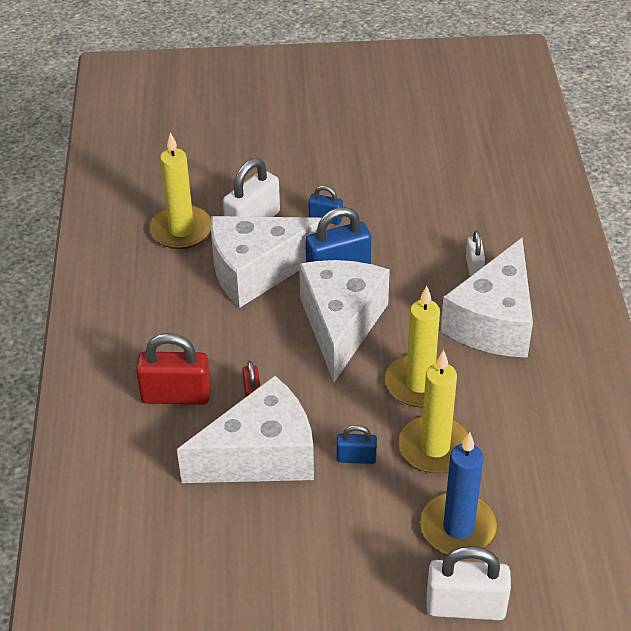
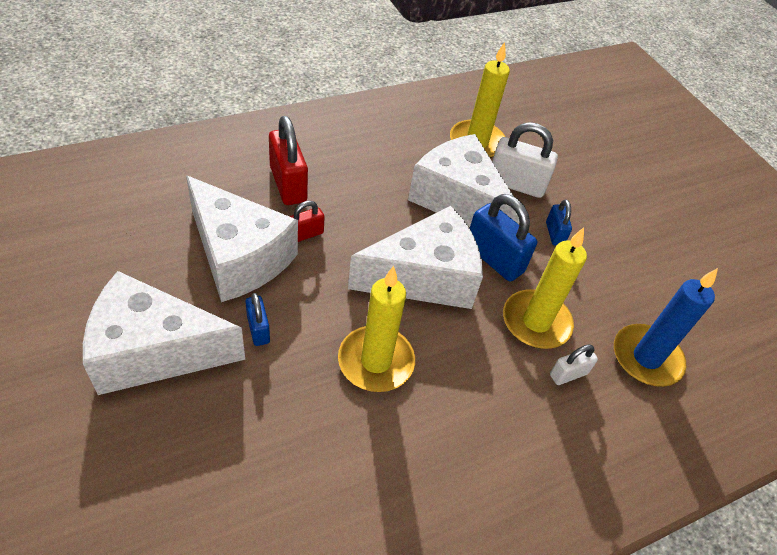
camera: 60 degrees right, 5 degrees up
(435, 447) = (293, 395): yellow candle -> yellow candle (536, 322)
(458, 528) = (189, 443): blue candle -> blue candle (646, 358)
(465, 606) = (82, 474): white padlock -> none
(494, 322) = (497, 412): white cheese -> white cheese (153, 351)

